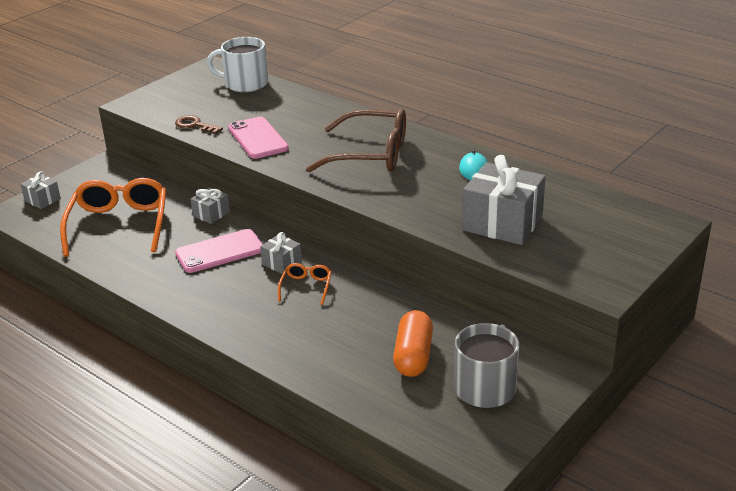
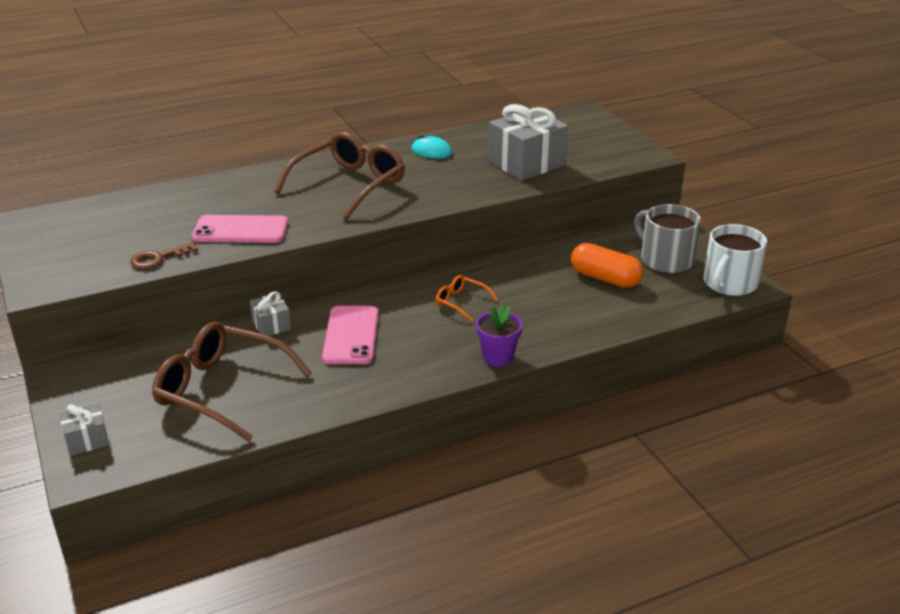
camera: 65 degrees left, 0 degrees up
(119, 224) = (220, 389): orange glasses -> brown glasses
(233, 331) = (498, 357): none -> purple flower pot
(245, 83) = (102, 211): white mug -> white mug (729, 283)
(282, 263) = (408, 305): grey gift -> none

